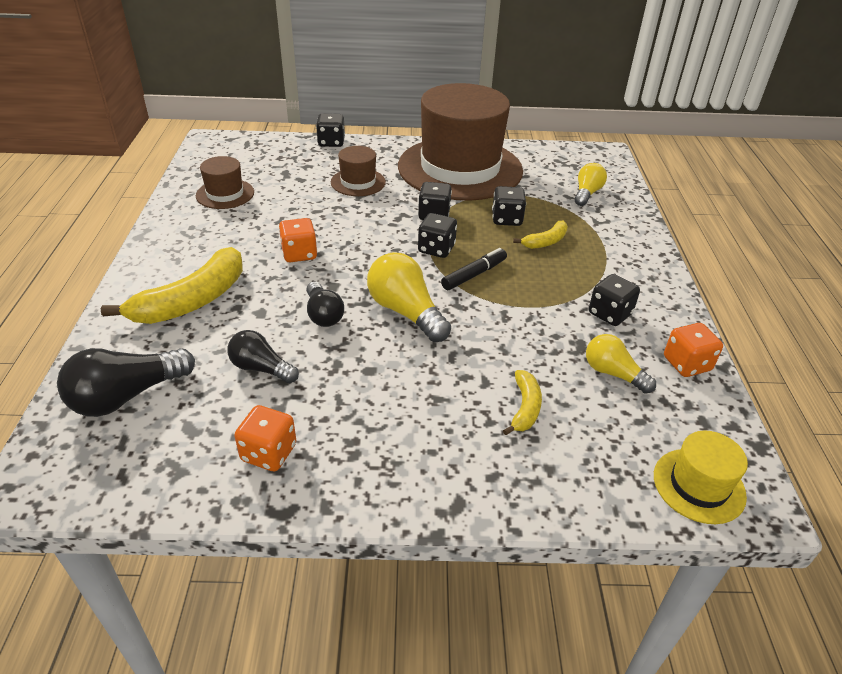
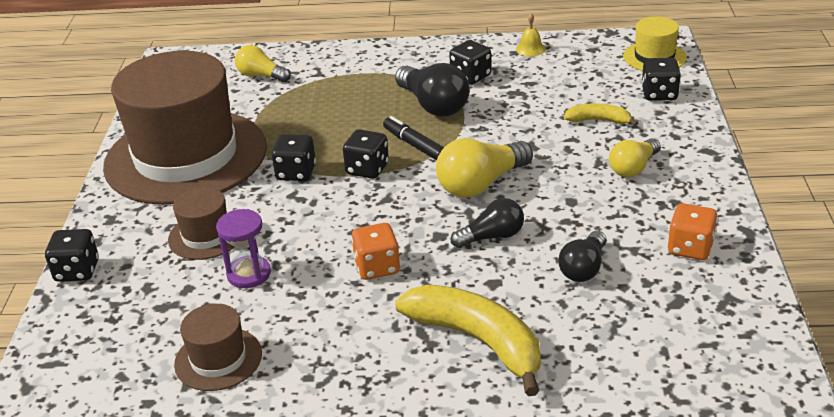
camera: 85 degrees left, 5 degrees down
(127, 396) = (647, 357): black light bulb -> black light bulb (433, 105)
(308, 200) = (249, 274): none -> purple hourglass
(506, 219) = (309, 125): black dice -> black dice (659, 94)
(545, 241) = (355, 103): yellow banana -> none
(613, 373) = (548, 80): yellow light bulb -> yellow light bulb (633, 168)
(686, 364) = (530, 49): orange dice -> yellow bell

